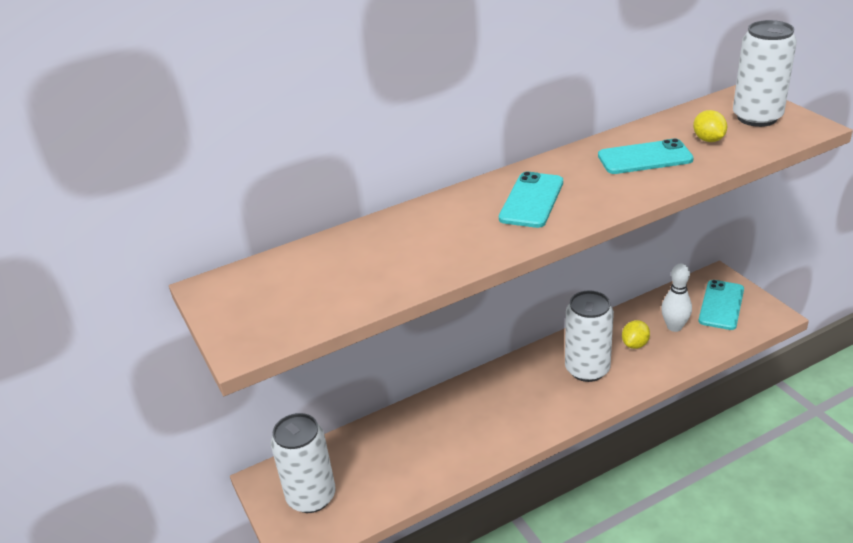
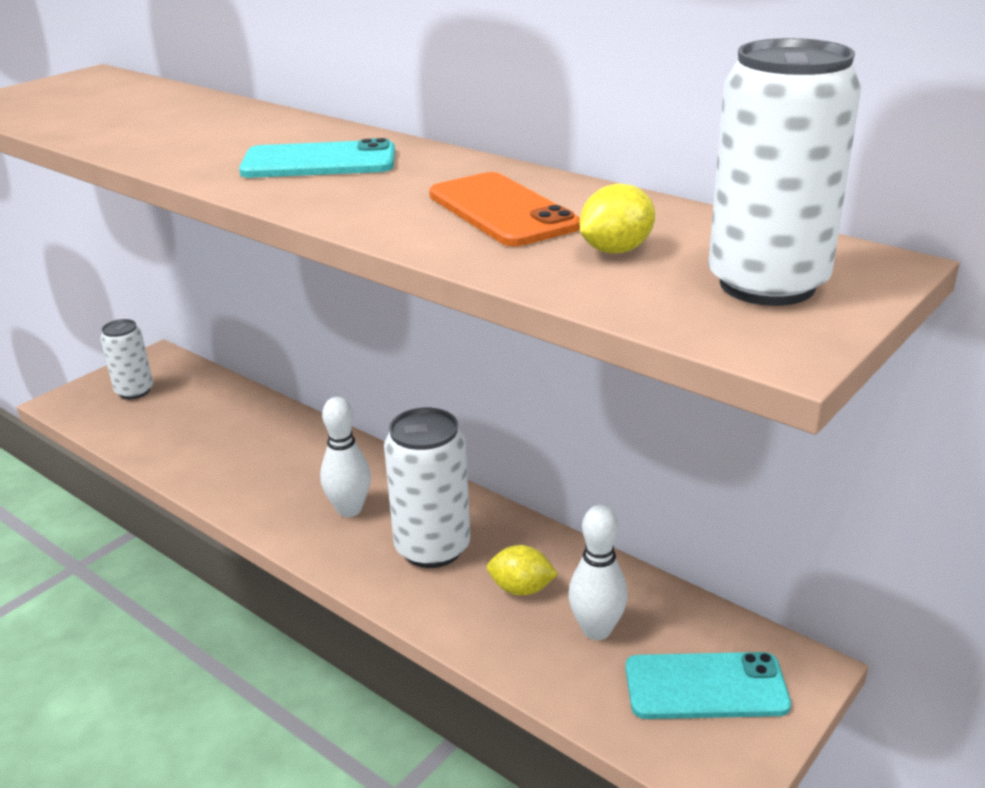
camera: 65 degrees right, 5 degrees down
(311, 497) = (134, 391): white can -> white can, size x0.64
(534, 397) = (349, 509): none -> white bowling pin
(645, 158) = (501, 211): turquoise phone -> orange phone

